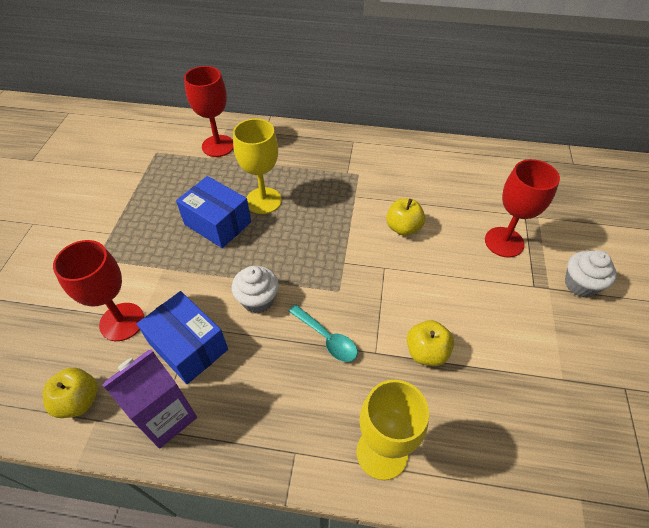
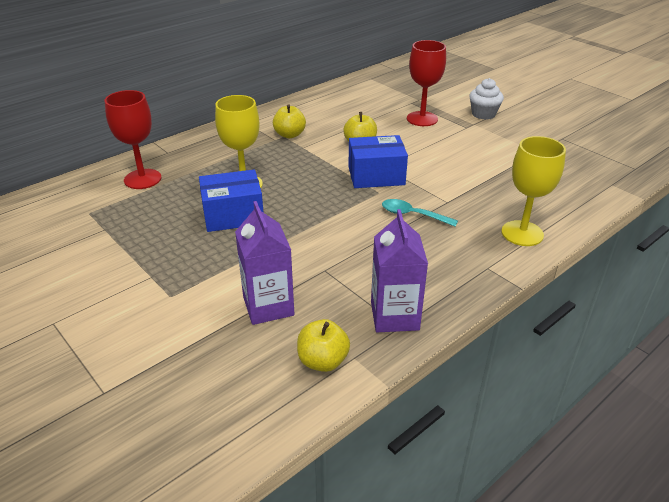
camera: 50 degrees left, 15 degrees down
(122, 322) = (268, 306): red goblet -> purple carton
(188, 346) = (341, 279): blue box -> blue box (376, 176)
(258, 300) = (340, 229): white cupcake -> none
(327, 338) = (413, 215): turquoise spoon -> turquoise spoon turned 150 degrees counterclockwise
(426, 352) = (469, 184): yellow apple -> yellow apple (289, 135)

